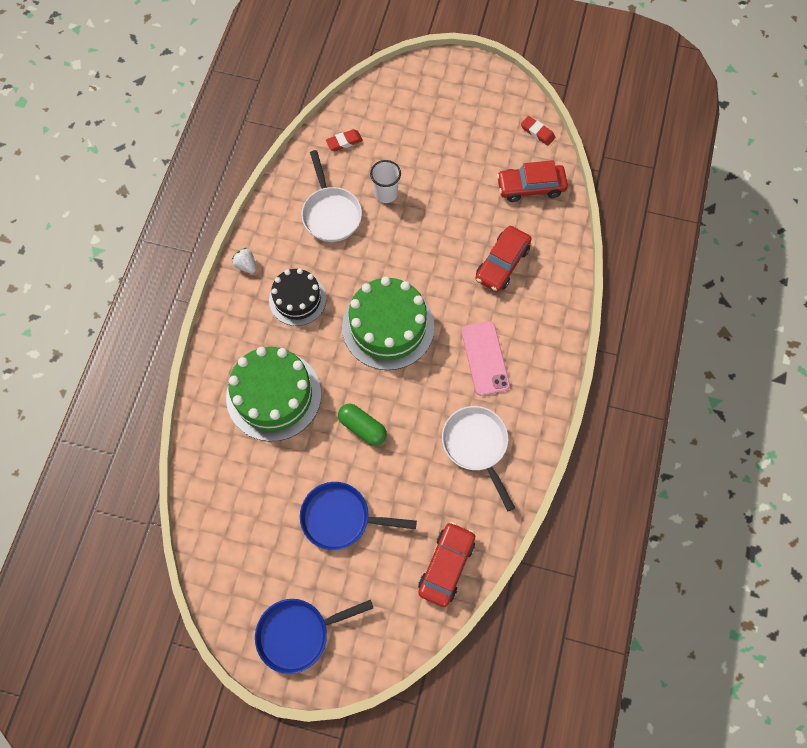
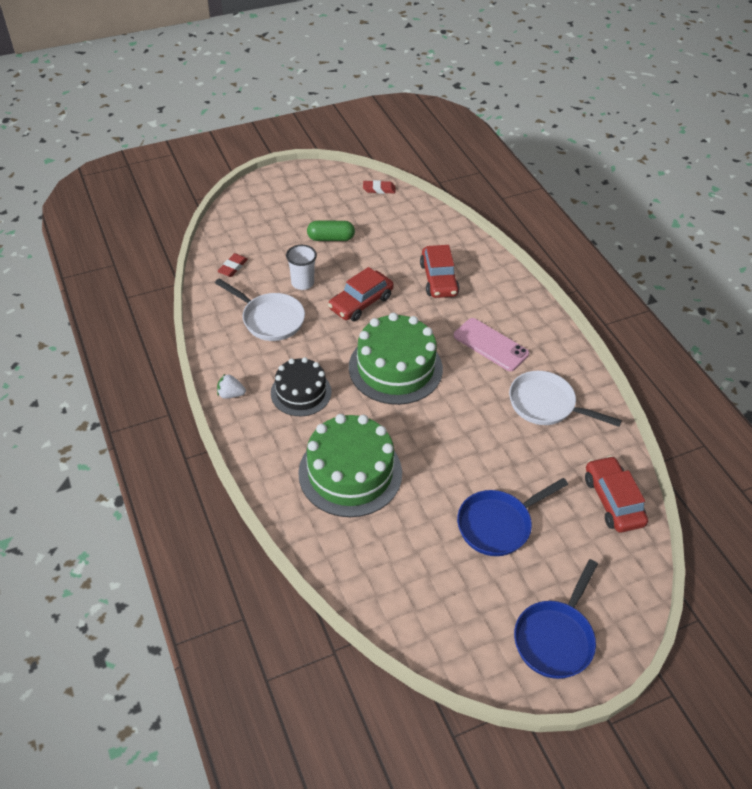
camera: 40 degrees left, 20 degrees down
(362, 427) = (447, 448): green capsule -> green capsule (331, 238)
(530, 187) = (409, 223): red car -> red car (361, 303)

